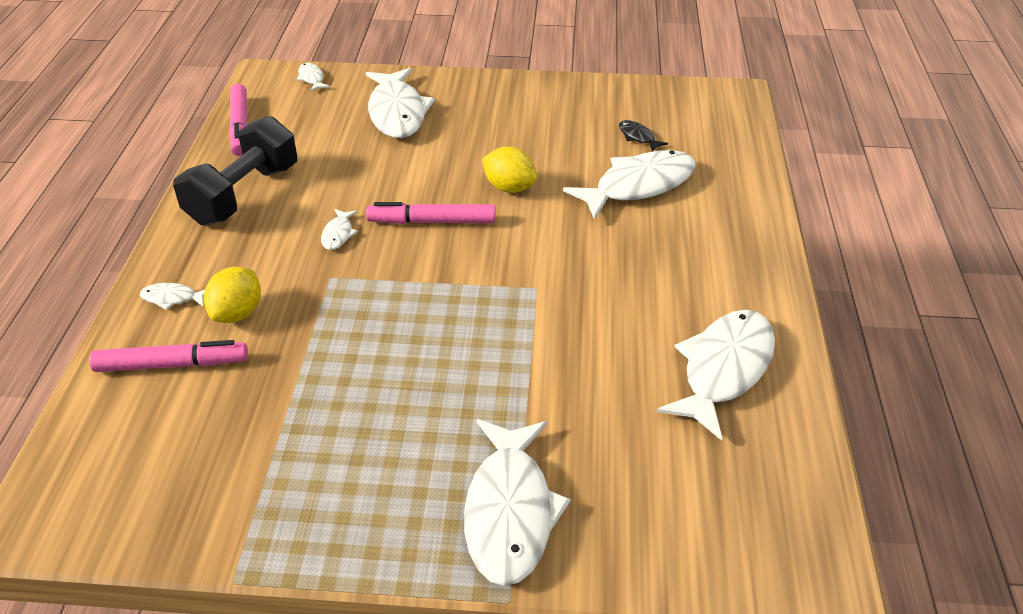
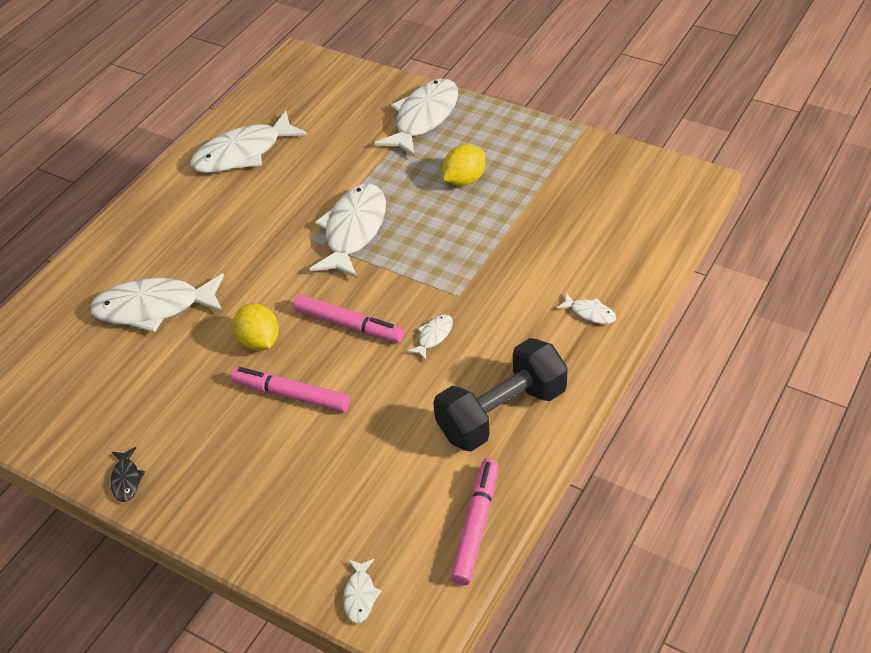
camera: 150 degrees left, 5 degrees up
(172, 364) = (598, 256): pink marker -> pink marker (291, 395)
(238, 313) = (541, 284): yellow lemon -> yellow lemon (464, 180)
(397, 113) = (296, 487): white fish -> white fish (353, 231)
(638, 137) = (98, 365): black fish -> black fish (126, 479)

